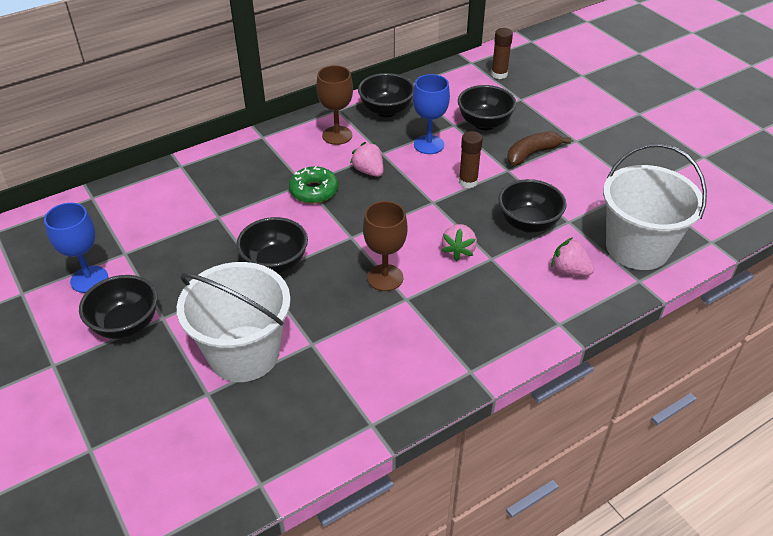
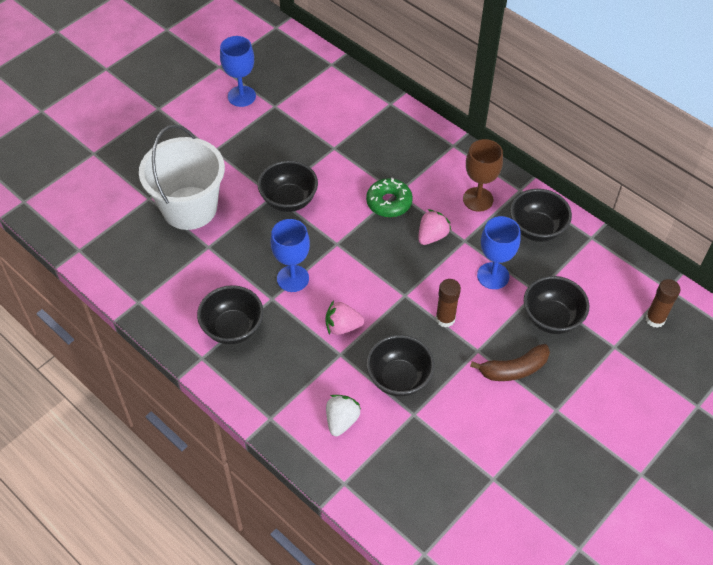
camera: 75 degrees right, 10 degrees up
(126, 325) = (202, 132): black bowl -> black bowl (233, 328)
(385, 277) = (293, 278): brown goblet -> blue goblet
(532, 154) = (514, 369): brown banana -> brown banana turned 120 degrees clockwise
(569, 270) = (341, 420): pink strawberry -> white strawberry
(637, 248) = (392, 480): white bucket -> none

